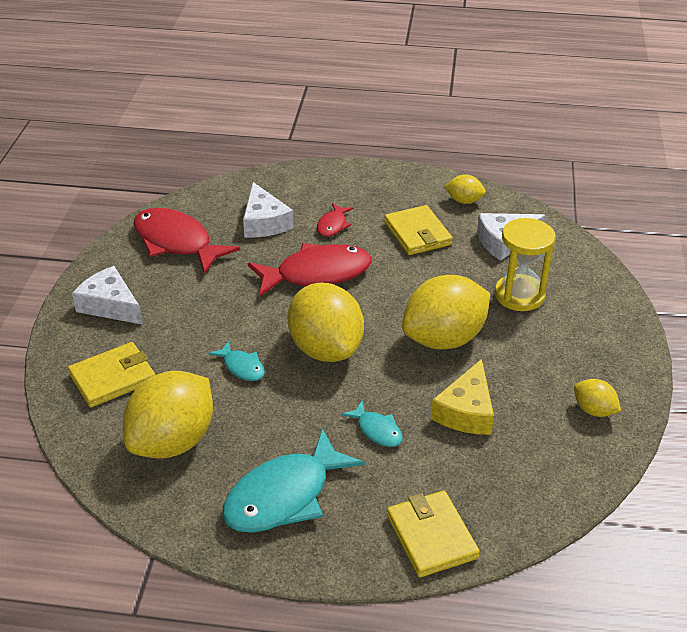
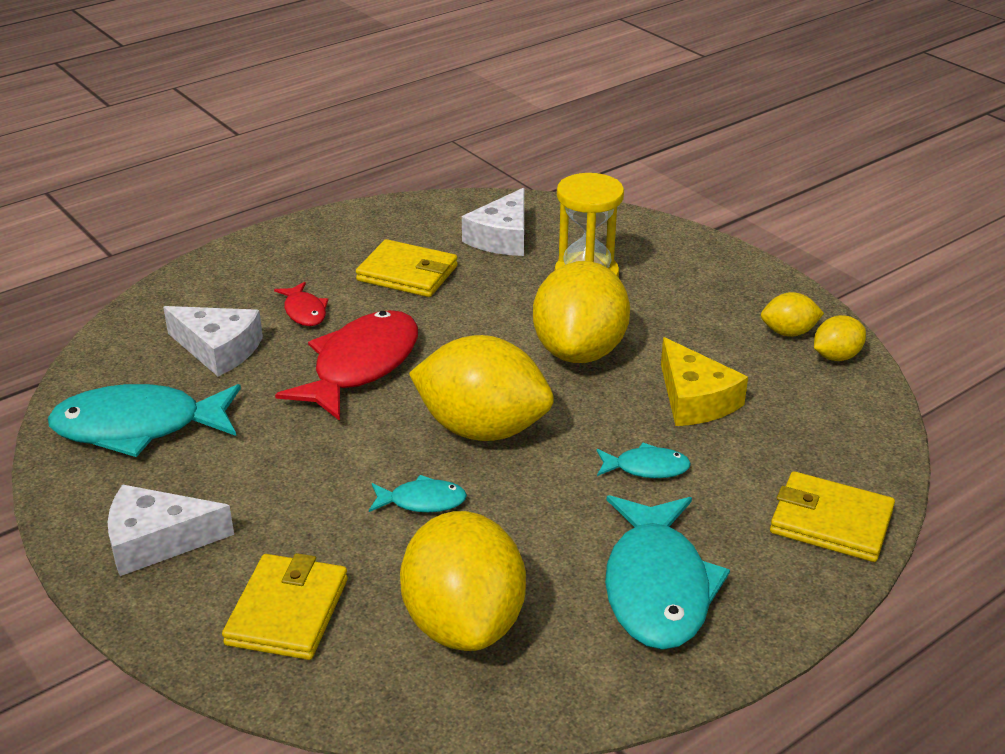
camera: 45 degrees left, 5 degrees down
(176, 242) = (138, 427): red fish -> turquoise fish
(464, 201) = (407, 221): yellow lemon -> yellow lemon (836, 356)

